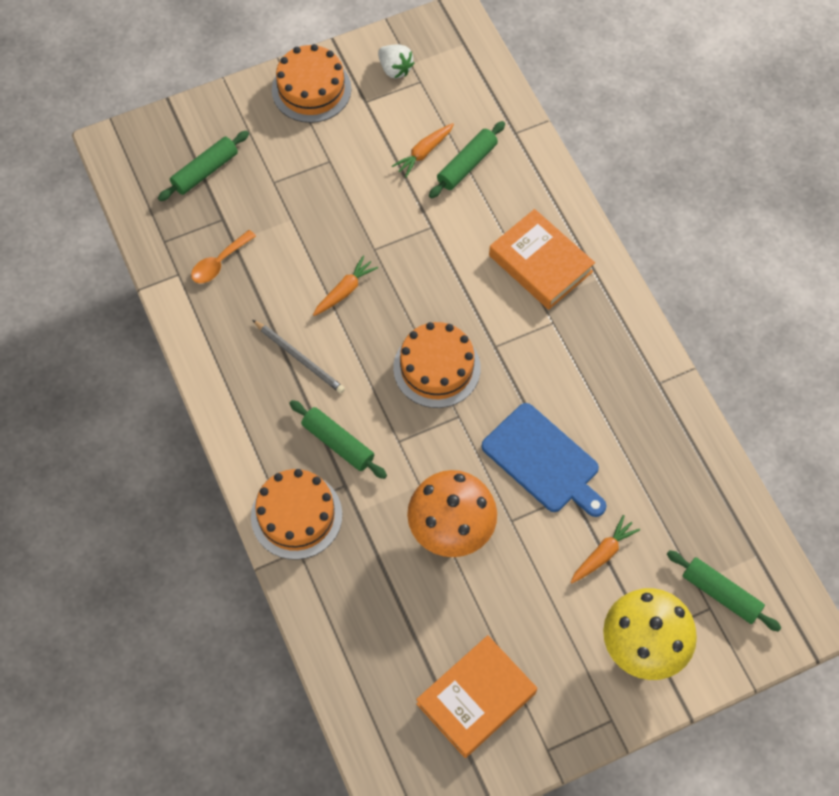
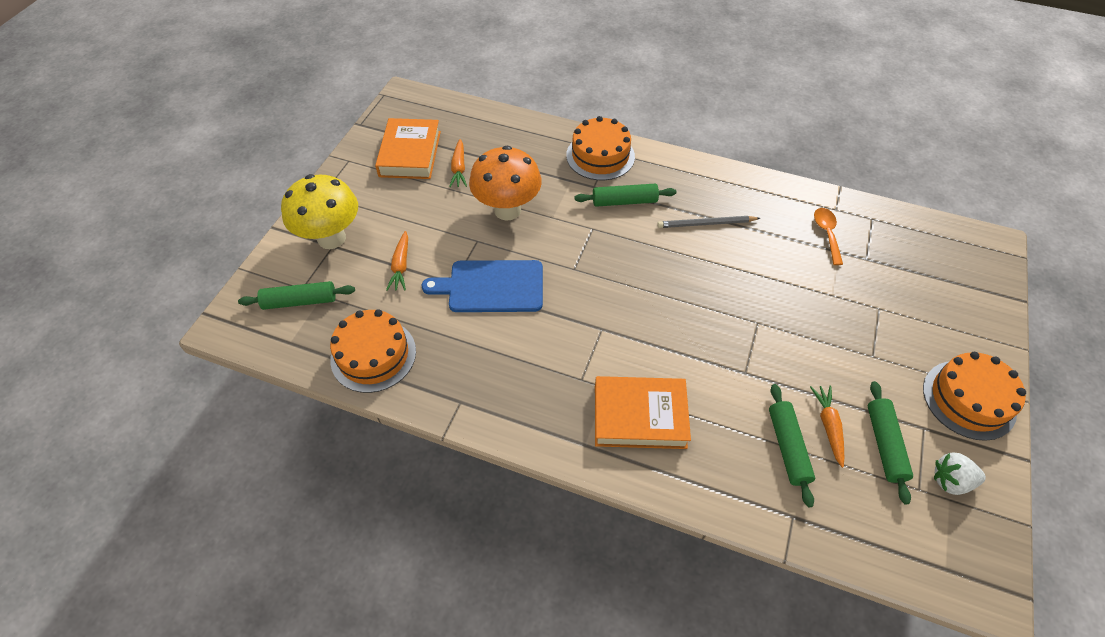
camera: 135 degrees right, 10 degrees down
(205, 171) = (924, 277): green rolling pin -> green rolling pin (885, 444)
(345, 291) = (737, 281): orange carrot -> orange carrot (459, 168)
(436, 368) = (621, 284): orange cake -> orange cake (373, 355)

